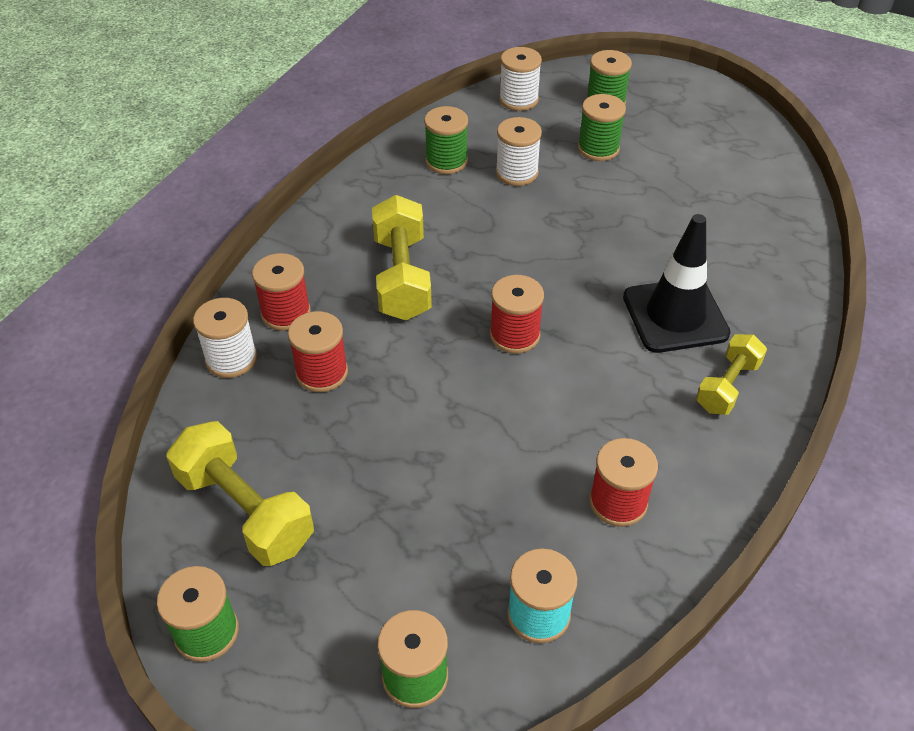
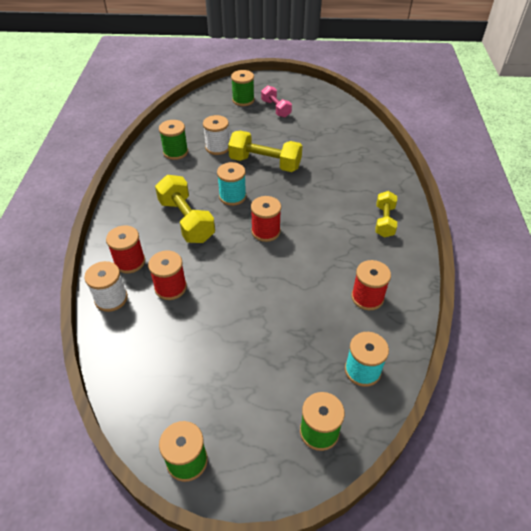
camera: 25 degrees left, 0 degrees up
(245, 510) = (170, 381): yellow dumbbell -> yellow dumbbell (265, 163)
(494, 261) = (232, 196): none -> turquoise spool
(518, 100) = (196, 110): white spool -> none
(598, 149) = (253, 124): green spool -> none
(653, 133) = (276, 109): none -> pink dumbbell
(675, 315) = (339, 195): black traffic cone -> none

